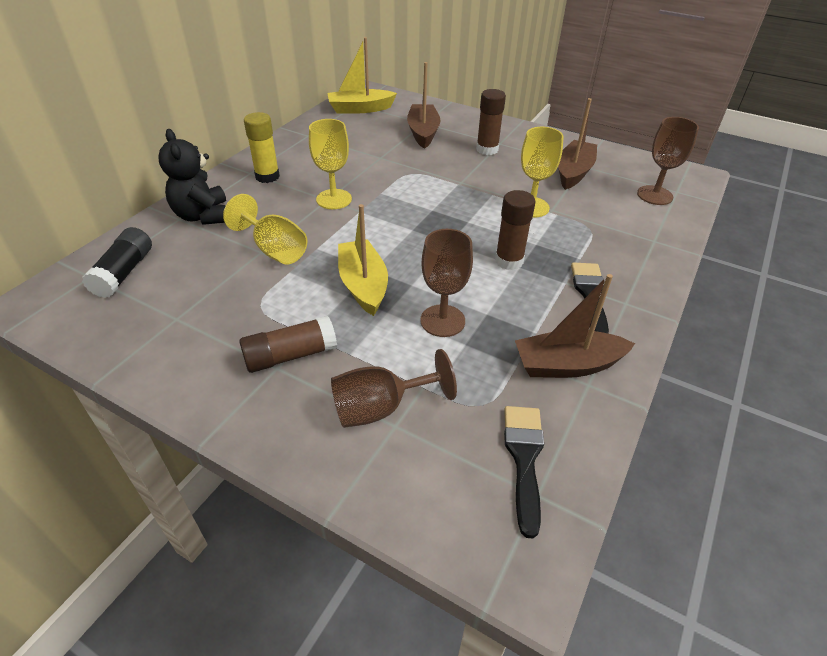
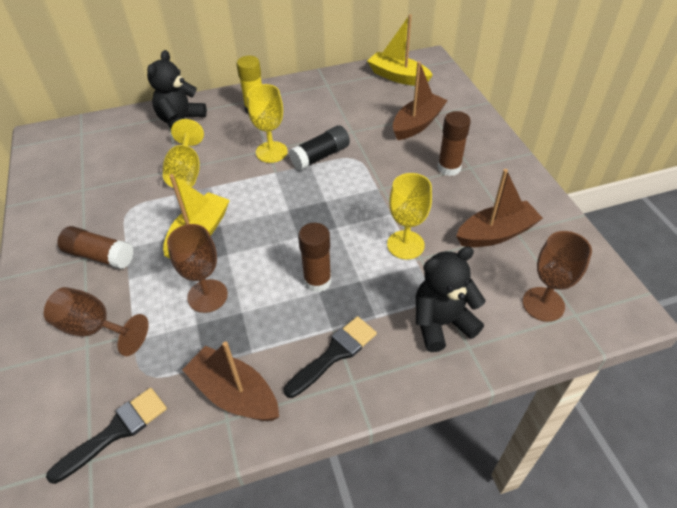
camera: 45 degrees right, 5 degrees up
(124, 272) = (97, 141): black glue stick -> black glue stick (320, 156)
(621, 237) = (441, 323): none -> black teddy bear

